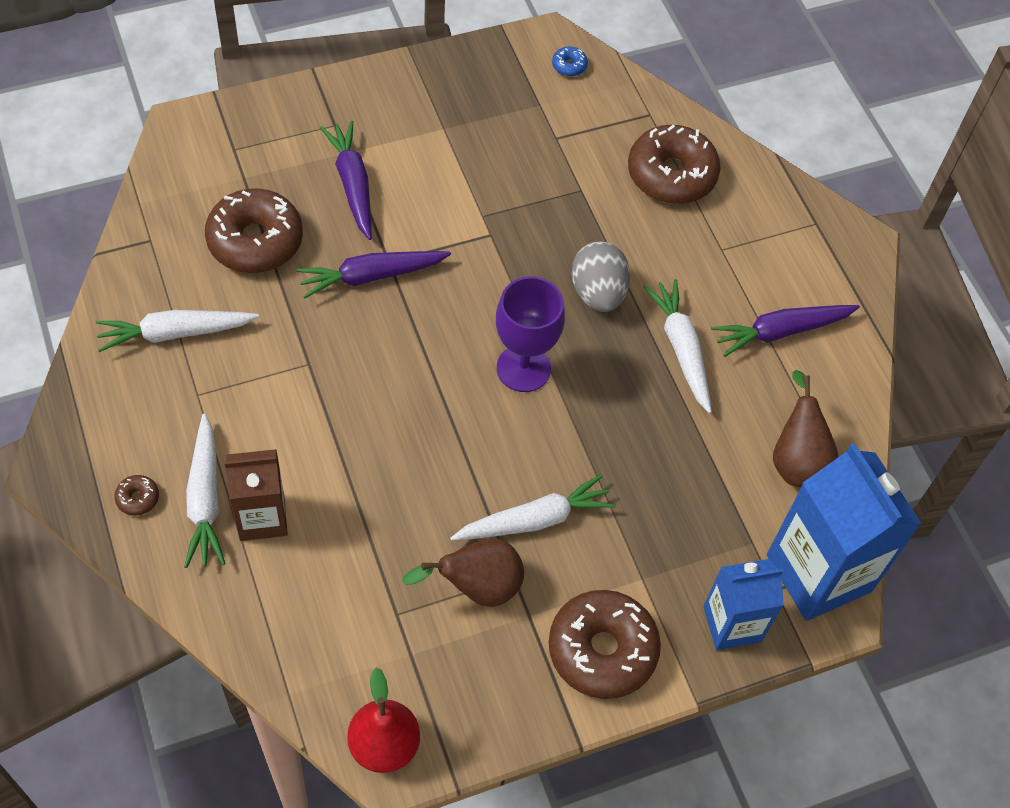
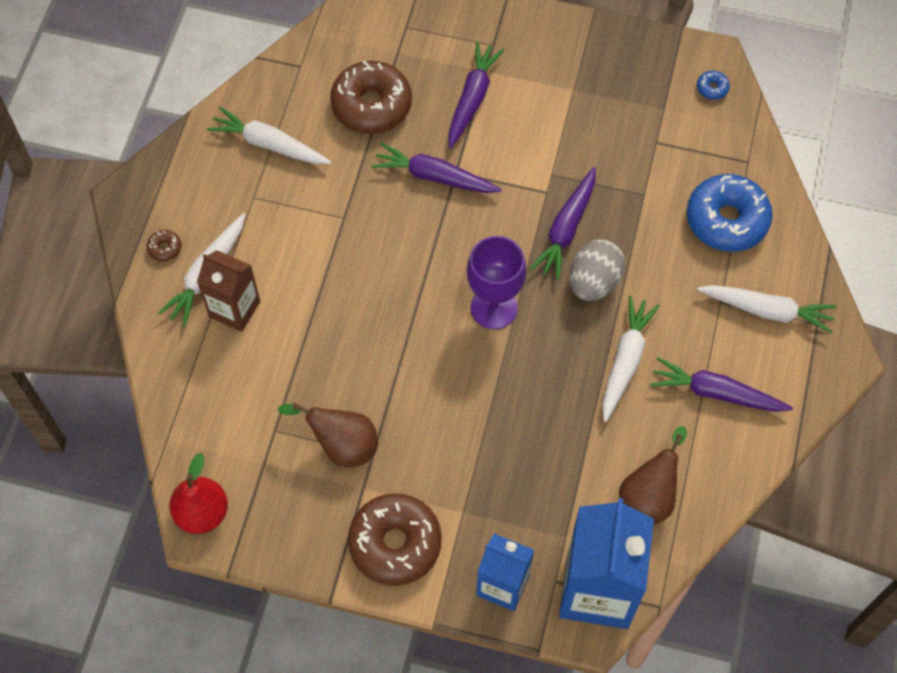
camera: 40 degrees right, 5 degrees up
(535, 259) = (566, 229): none -> purple carrot
(535, 520) = (418, 423): white carrot -> white carrot (767, 311)
(671, 174) = (726, 220): brown donut -> blue donut

